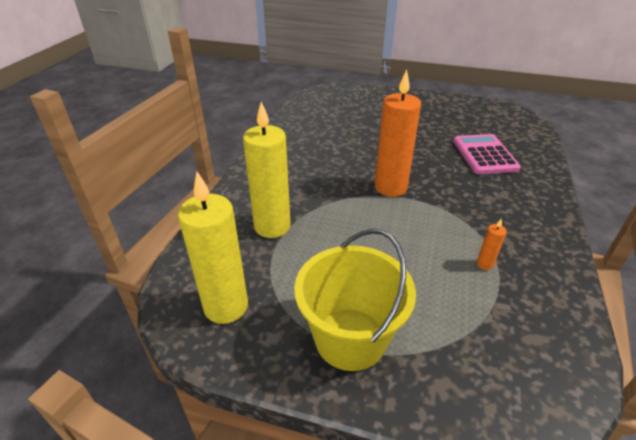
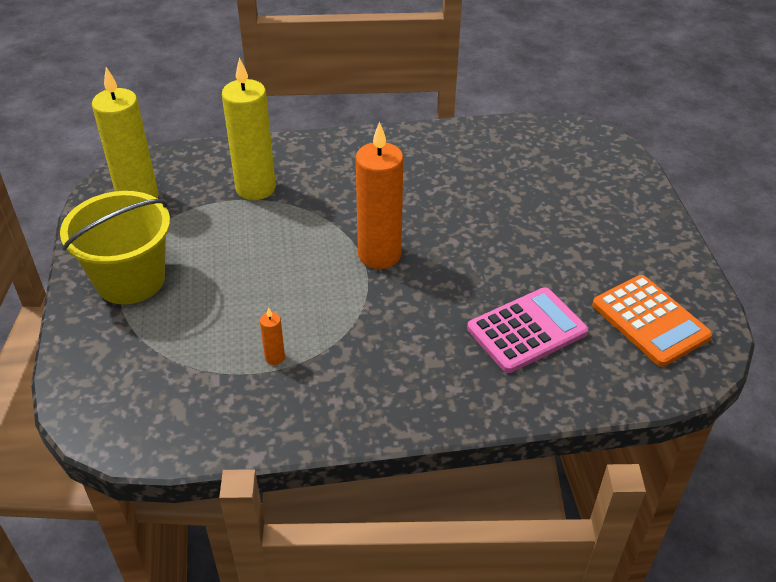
camera: 65 degrees right, 5 degrees up
(487, 119) = (650, 321): none -> orange calculator

